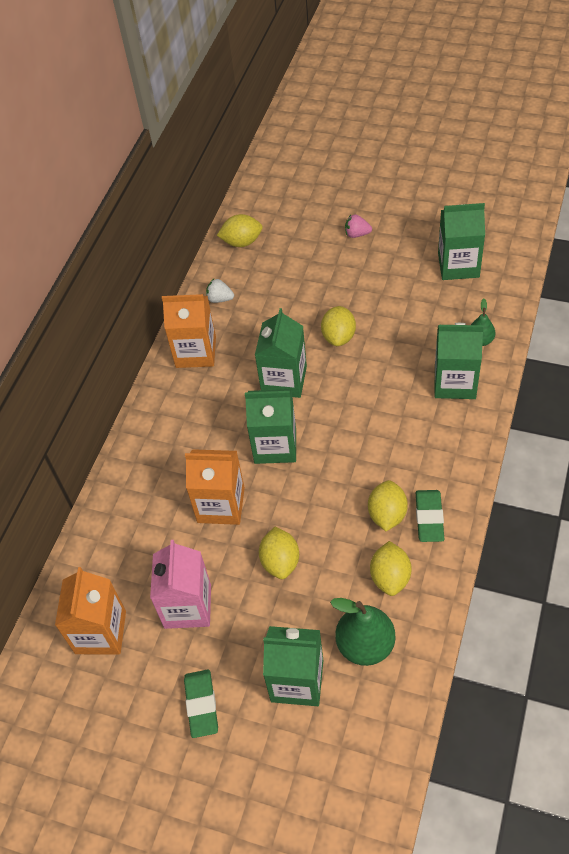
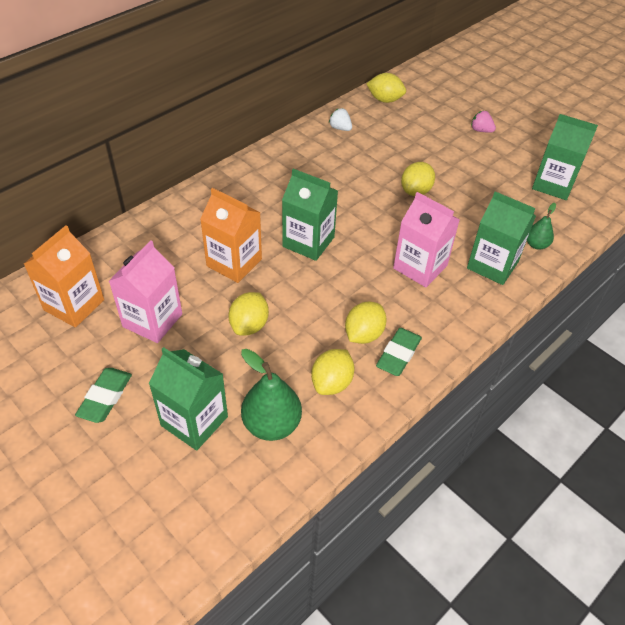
camera: 20 degrees right, 5 degrees down
(196, 352) = (295, 154): orange carton -> none
(284, 380) = (349, 201): green carton -> none
(393, 418) = (420, 267): none -> pink carton

